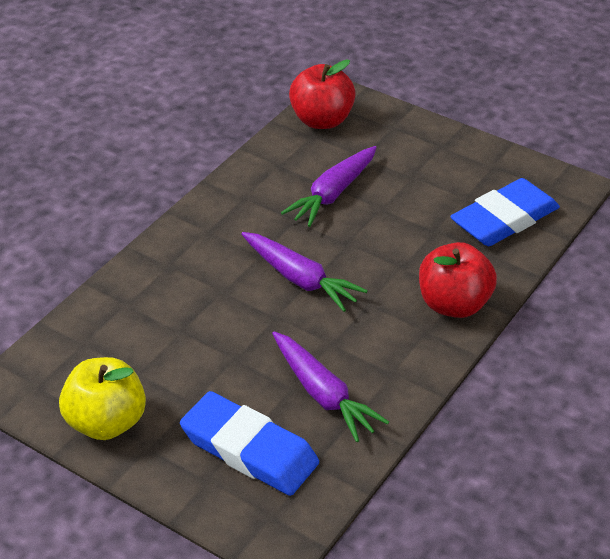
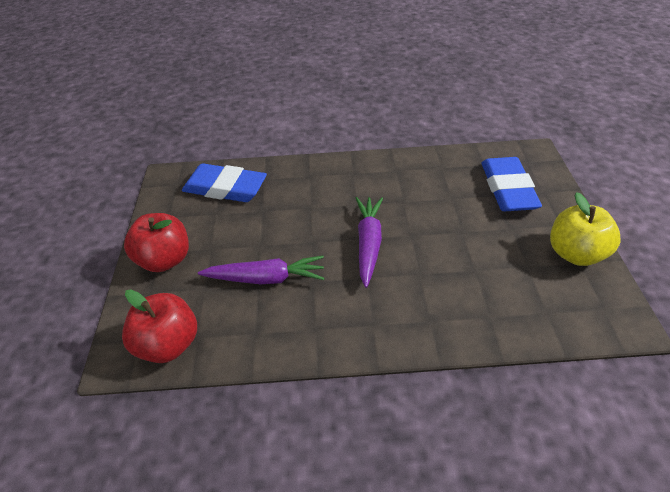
camera: 125 degrees left, 5 degrees up
(323, 395) = (441, 184): purple carrot -> none
(454, 304) = (322, 173): red apple -> red apple (165, 259)

